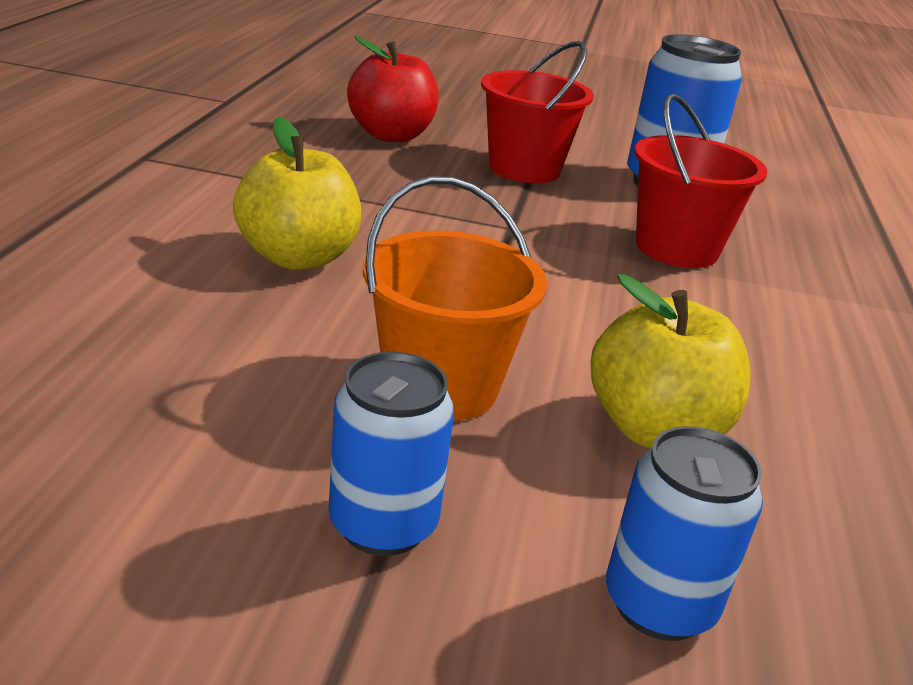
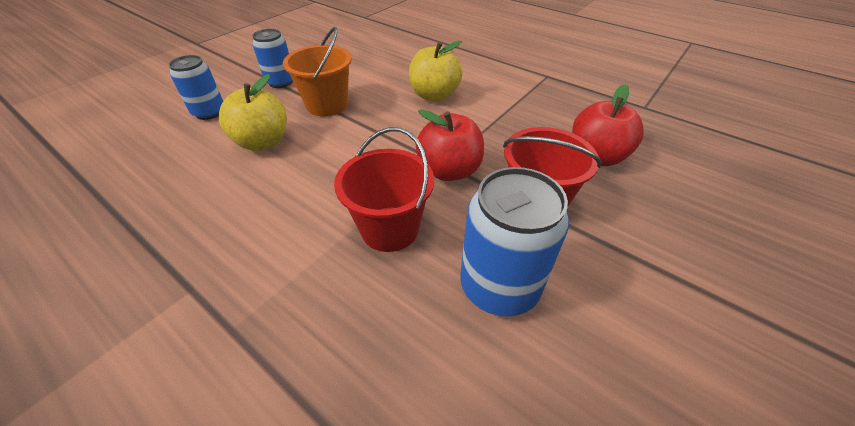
camera: 120 degrees right, 15 degrees up
(522, 222) = (449, 170): none -> red apple

